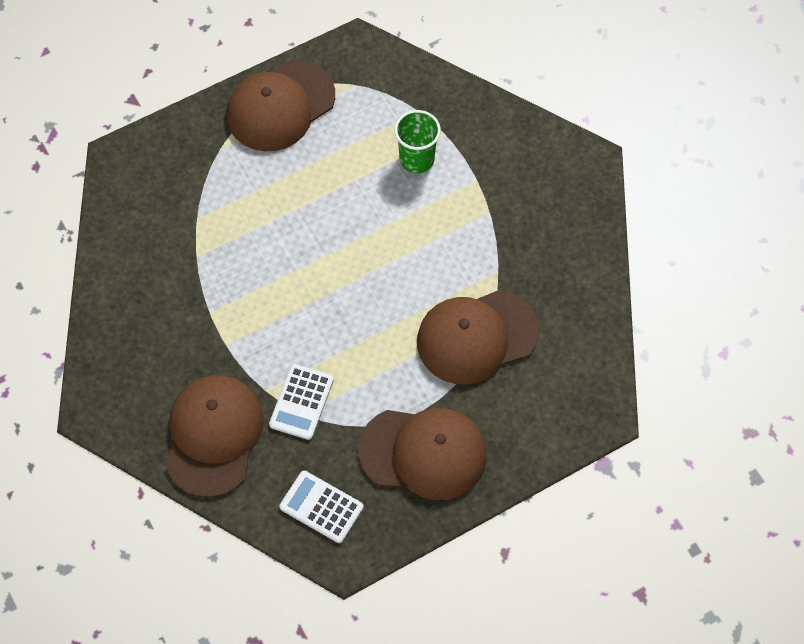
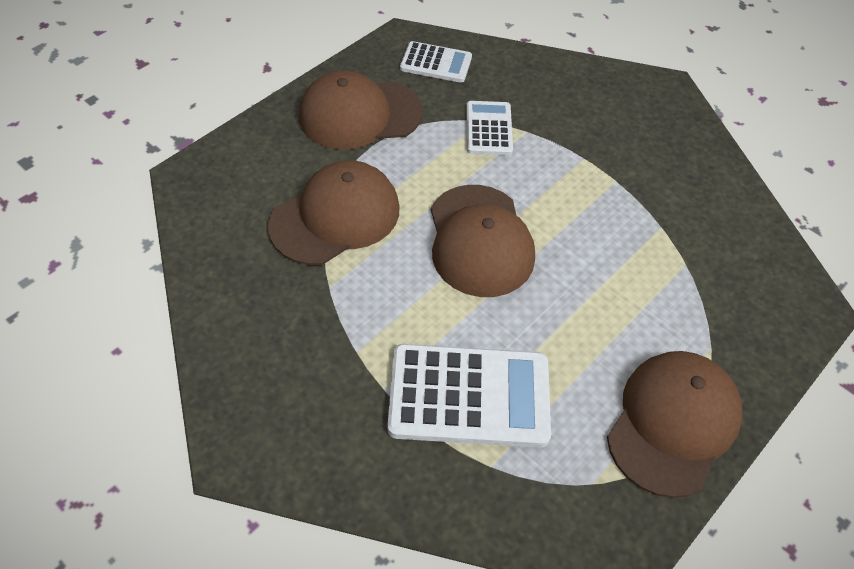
camera: 160 degrees right, 10 degrees down
(213, 435) = (554, 91): brown cap -> brown cap (480, 241)
(417, 159) = (469, 396): green cup -> white calculator

